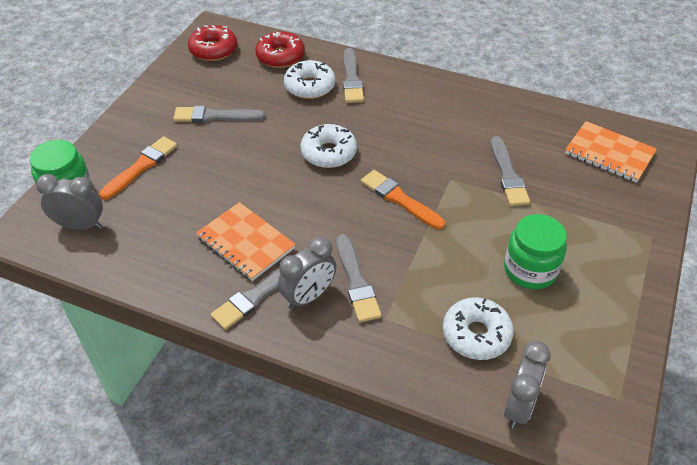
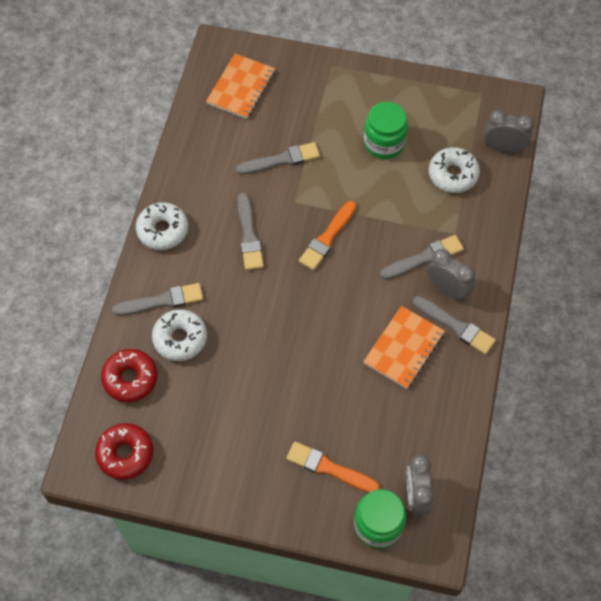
camera: 100 degrees left, 15 degrees up
(215, 116) = (242, 420): grey brush -> grey brush (249, 235)
(329, 153) = (279, 303): white donut -> white donut (163, 230)

